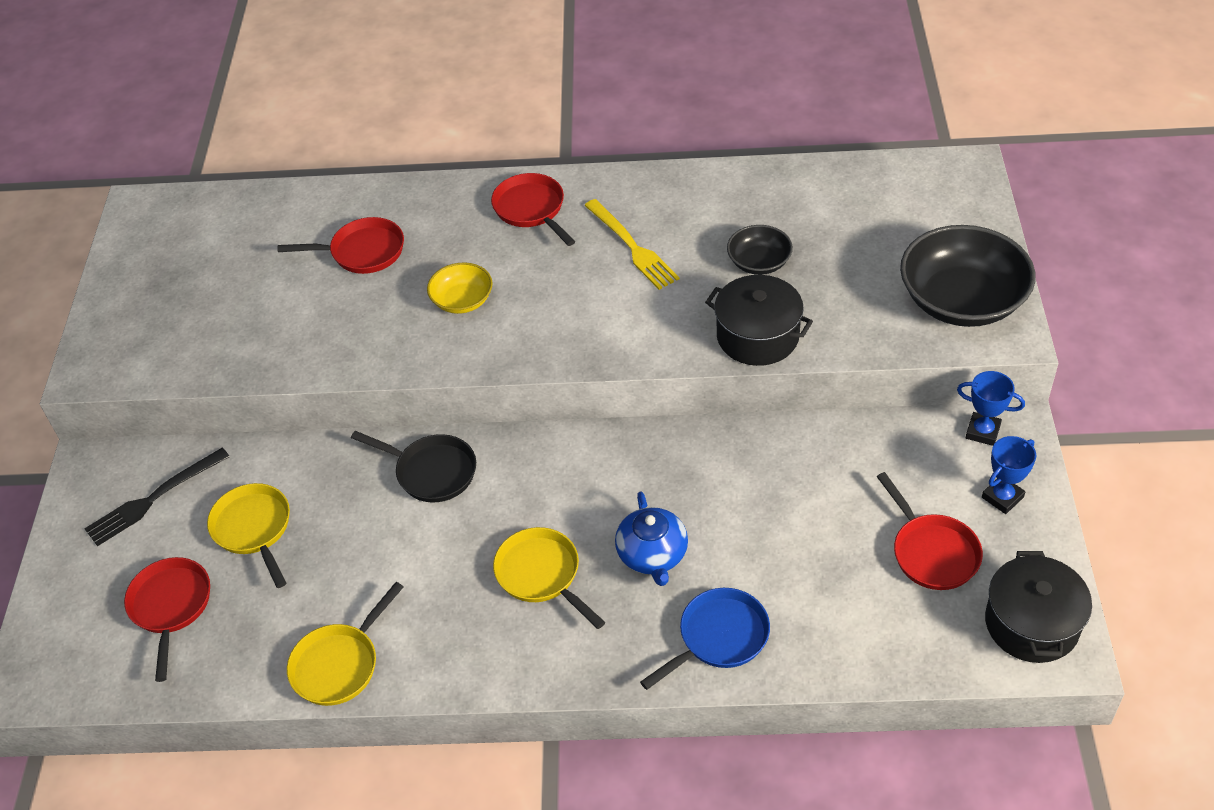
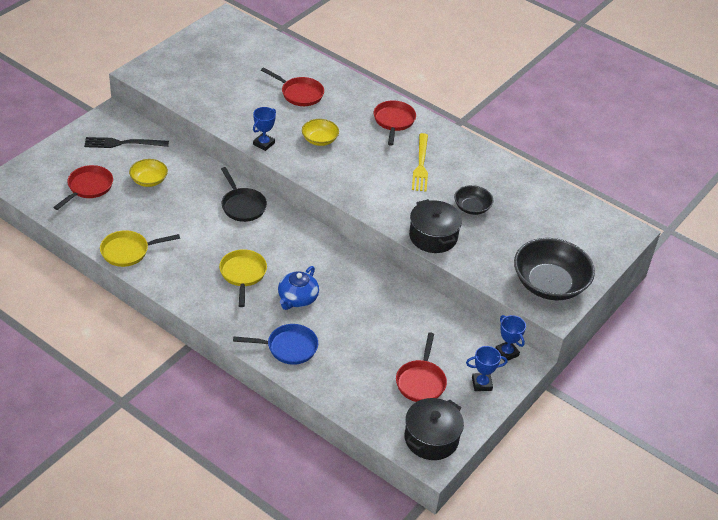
camera: 30 degrees right, 5 degrees down
(254, 529) = (149, 180): yellow pan -> yellow bowl
(391, 358) = (264, 144): none -> blue trophy

